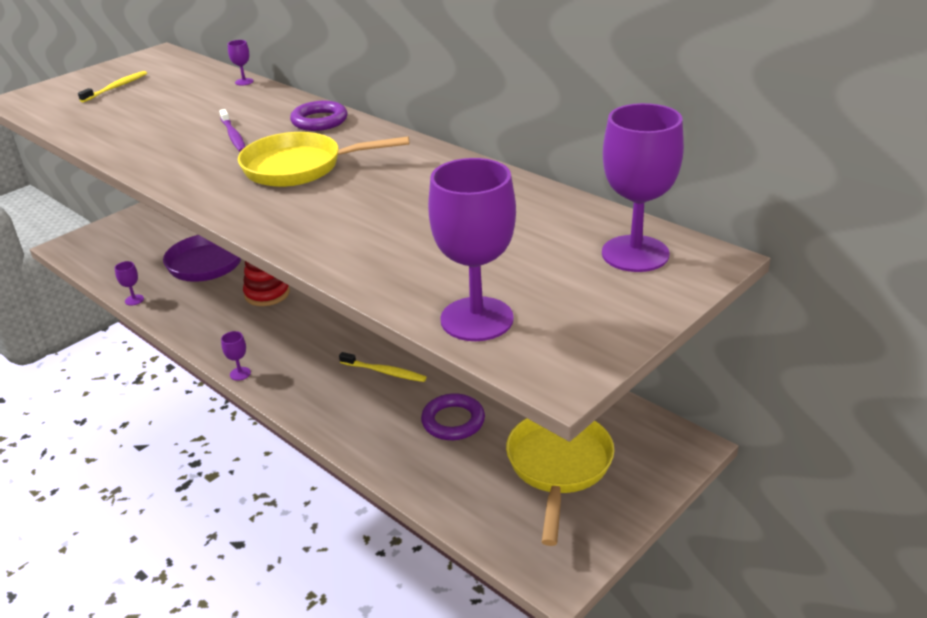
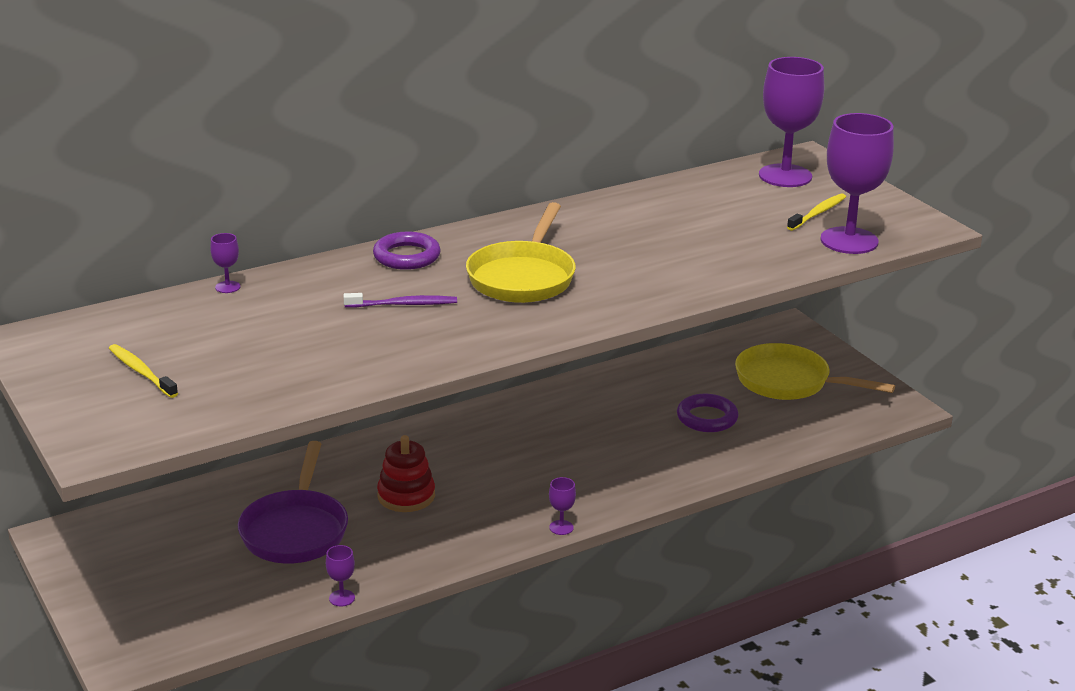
camera: 75 degrees left, 5 degrees down
(384, 372) = (611, 441): yellow toothbrush -> yellow toothbrush (818, 213)

